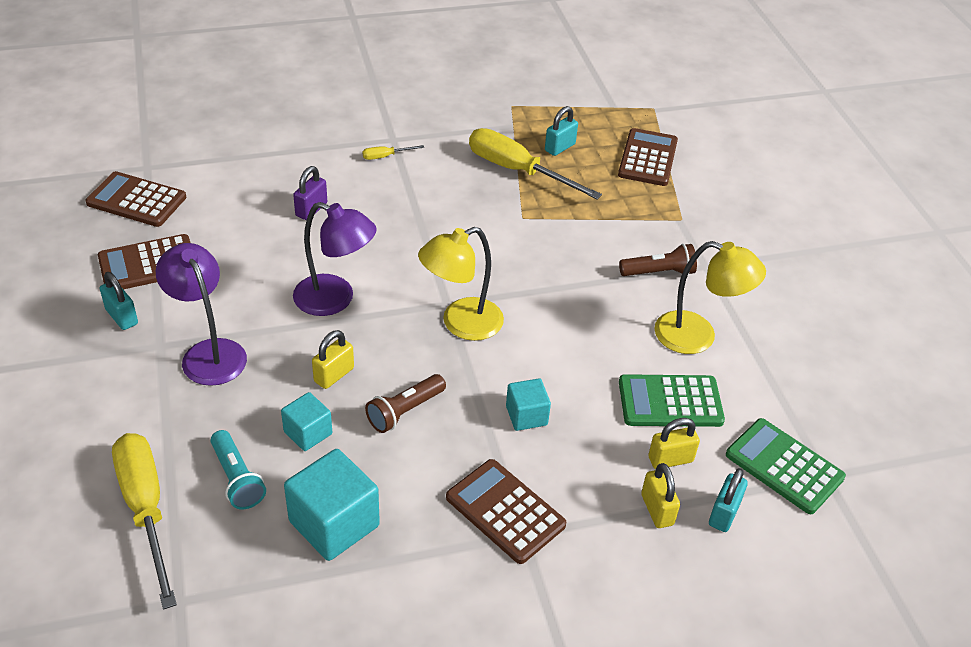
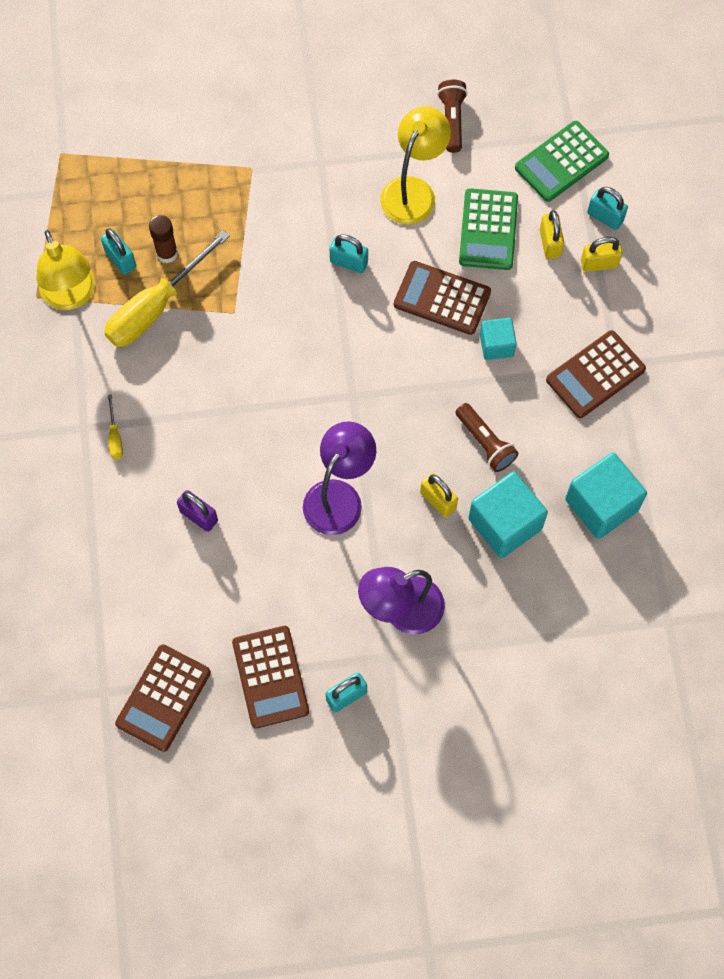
camera: 80 degrees left, 25 degrees up
(146, 509) = (580, 653): yellow screwdriver -> none
(237, 479) = (552, 581): turquoise flashlight -> none
(308, 433) = (505, 524): turquoise cube -> turquoise cube, size x1.74
(461, 324) = (381, 386): yellow lamp -> yellow lamp (71, 296)
(573, 173) = (167, 253): none -> brown glue stick
(597, 292) = (349, 262): none -> turquoise padlock
(648, 158) = (150, 177): brown calculator -> brown calculator (442, 298)
(659, 272) = (326, 204): brown flashlight -> brown flashlight (452, 120)

